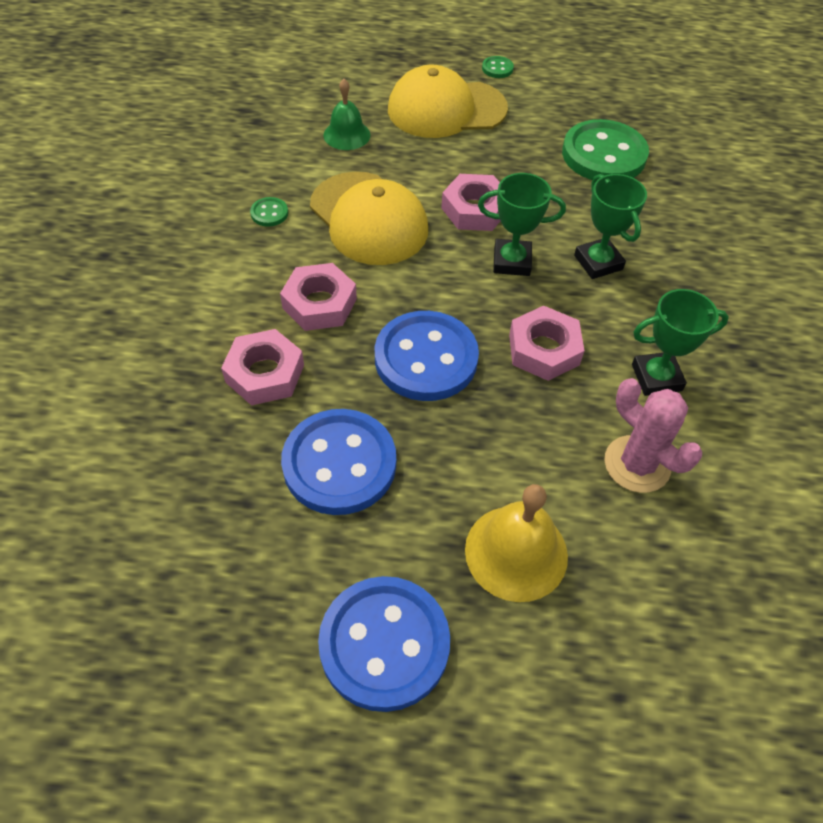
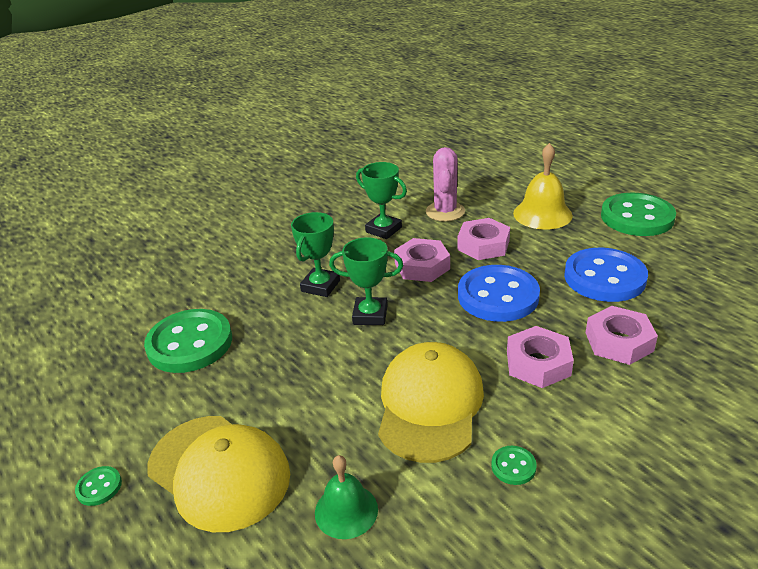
camera: 130 degrees left, 20 degrees down
(384, 644) = (637, 217): blue button -> green button
(475, 209) = (341, 361): pink nut -> pink nut (483, 245)
(511, 261) = (370, 315): green trophy -> green trophy turned 45 degrees counterclockwise

